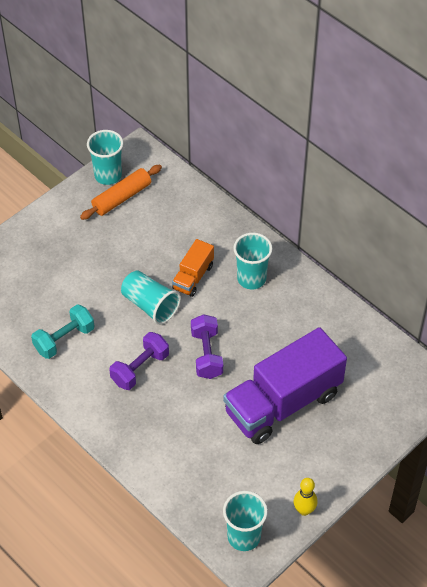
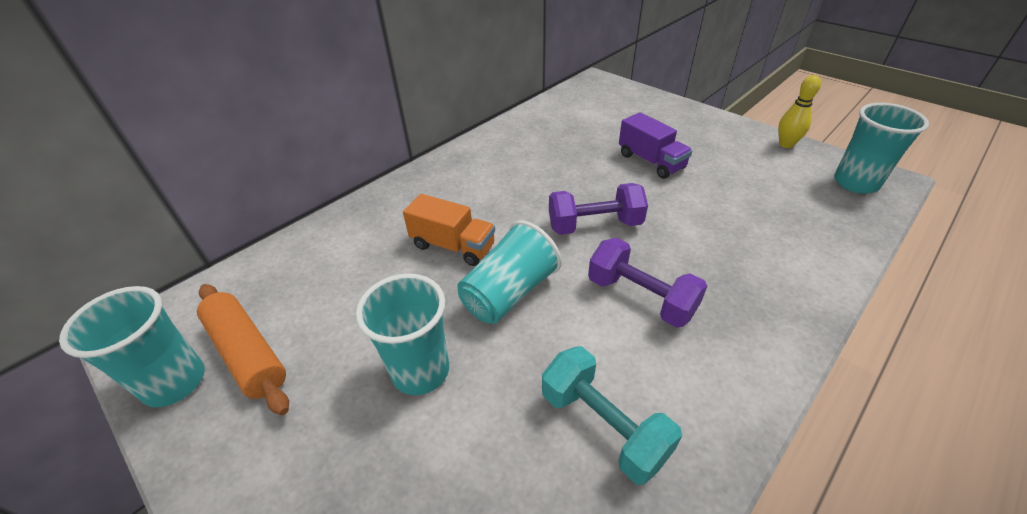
camera: 90 degrees left, 10 degrees down
(251, 279) = (461, 191): turquoise cup -> turquoise cup (420, 371)
(283, 403) = (650, 161): purple truck -> purple truck, size x0.48

